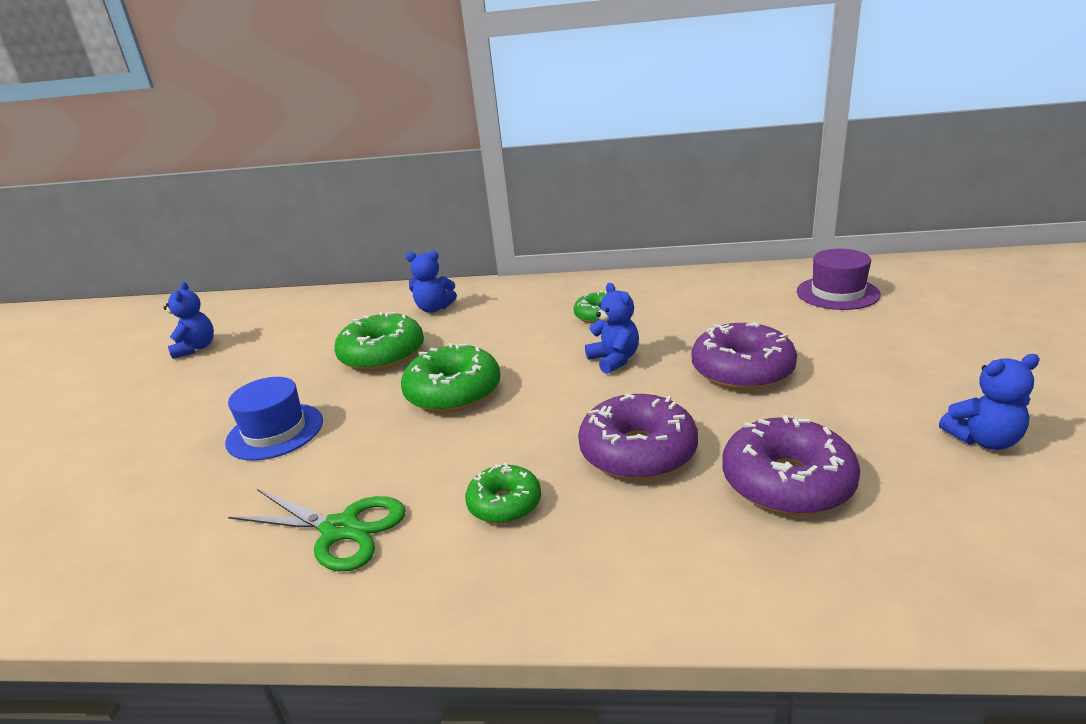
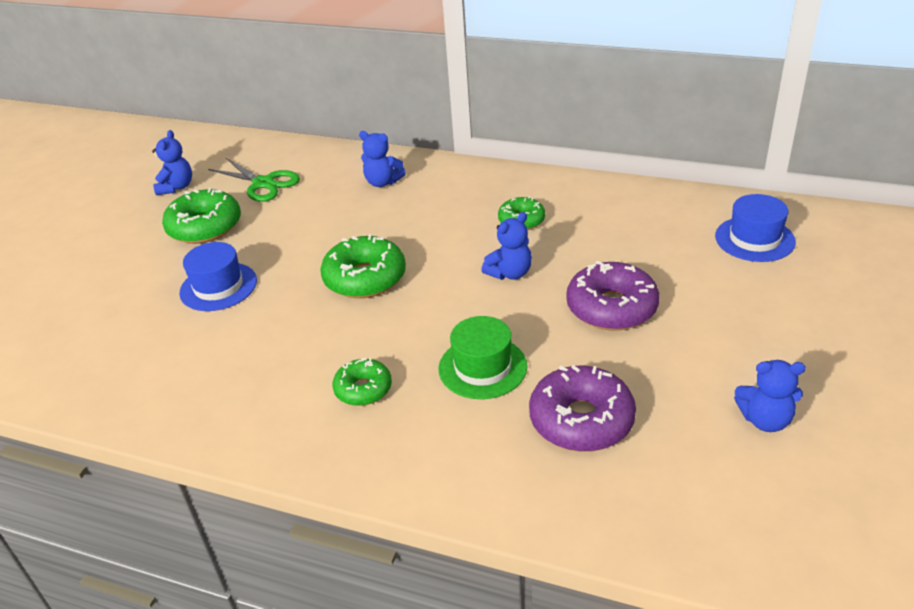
camera: 15 degrees right, 10 degrees up
(340, 529) = (242, 383): green scissors -> green scissors (263, 183)
(382, 354) = (322, 226): green donut -> green donut (205, 227)
(614, 360) = (510, 273): blue teddy bear -> blue teddy bear turned 60 degrees clockwise
(638, 452) = (482, 367): purple donut -> green hat
(837, 293) = (754, 239): purple hat -> blue hat

